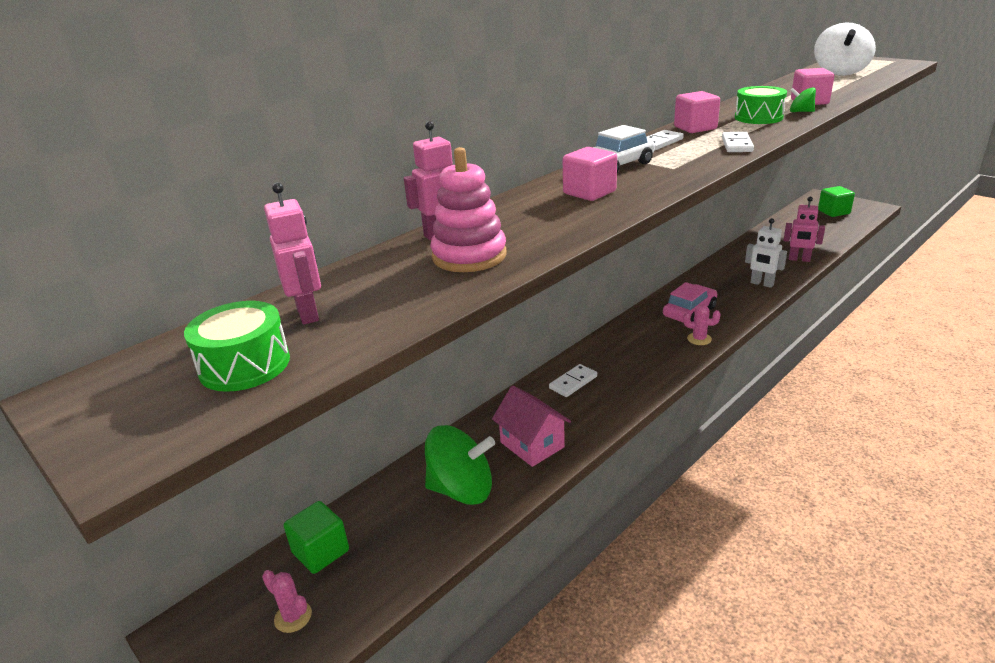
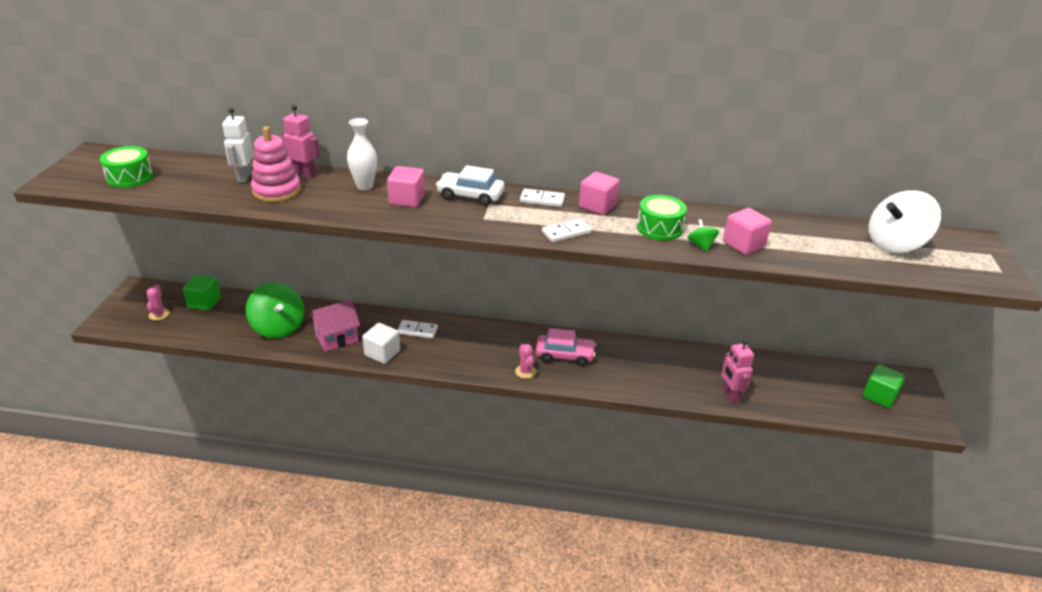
camera: 50 degrees right, 5 degrees up
(308, 313) = (185, 173): pink robot -> none
(525, 207) = (364, 186): none -> white vase
(532, 445) = (337, 338): pink house -> pink house turned 45 degrees clockwise
(594, 418) = (382, 353): none -> white cube
(761, 284) = (654, 383): white robot -> white robot (244, 177)

